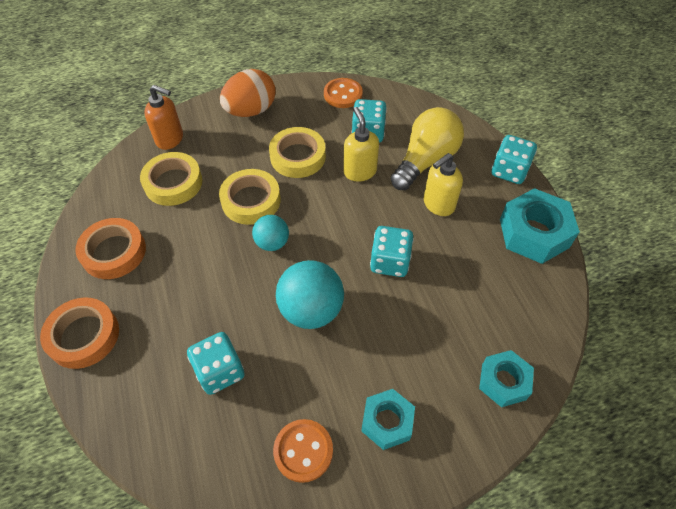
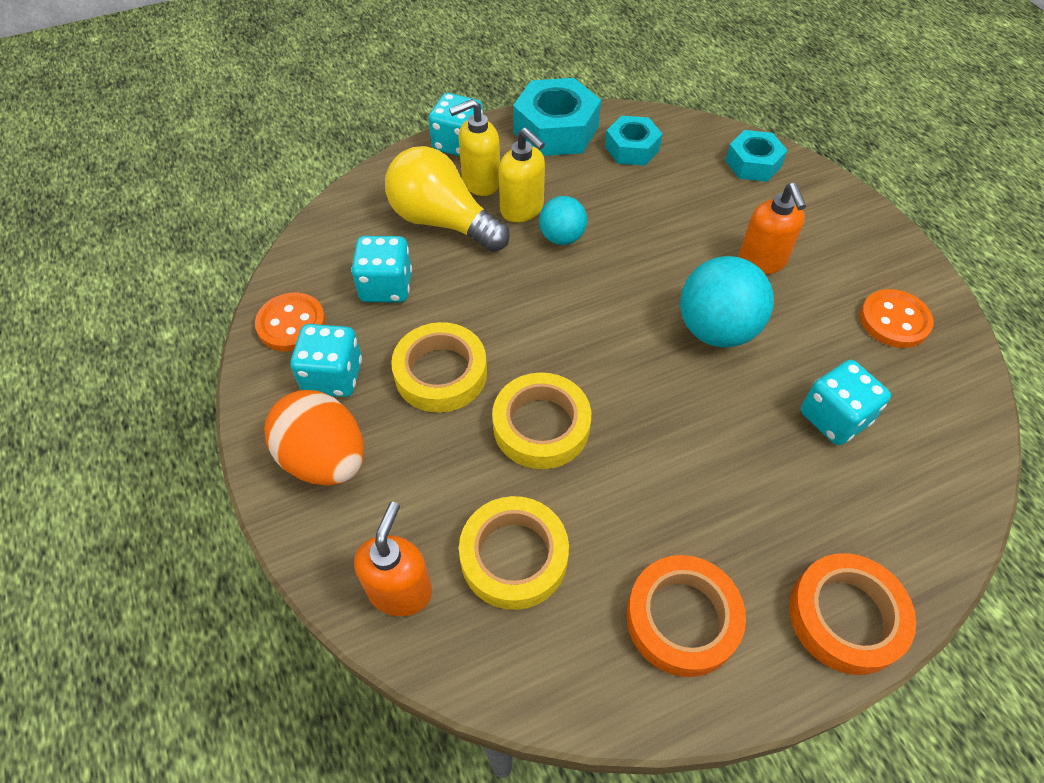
camera: 95 degrees left, 0 degrees up
(272, 243) = (618, 386): turquoise ball -> turquoise ball (562, 237)
(359, 171) = (468, 293): yellow soap dispenser -> yellow soap dispenser (480, 182)
(378, 359) = (762, 262): none -> orange soap dispenser
(387, 422) = (832, 252): turquoise nut -> turquoise nut (632, 148)
(390, 262) = (624, 255): turquoise dice -> turquoise dice (333, 376)

